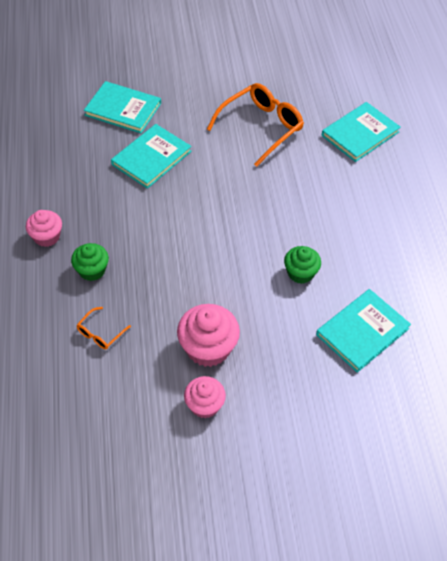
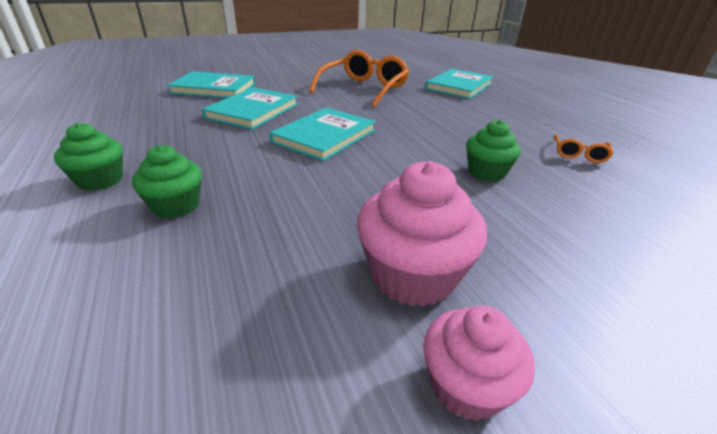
camera: 15 degrees left, 20 degrees down
(47, 237) = (100, 180): pink cupcake -> green cupcake
(100, 333) = (192, 289): orange glasses -> orange glasses (579, 155)
(362, 331) = (624, 215): turquoise book -> turquoise book (324, 136)

